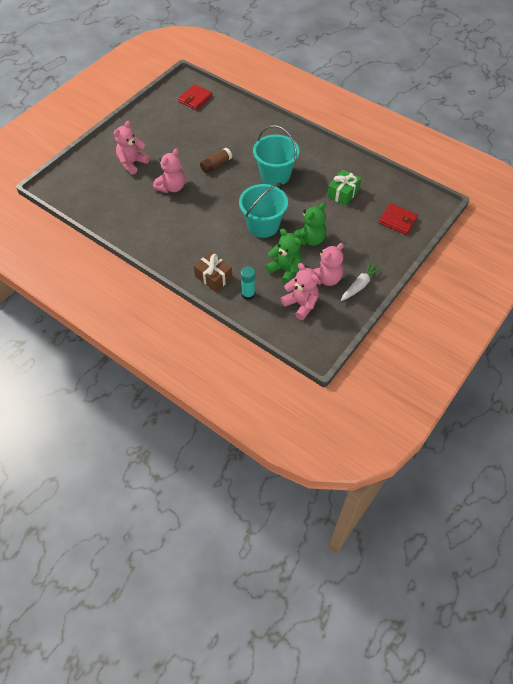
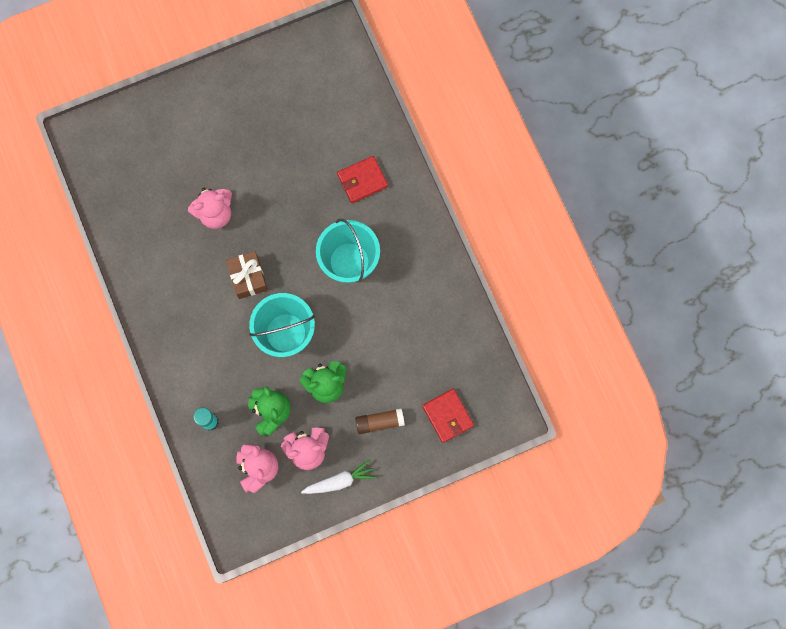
camera: 30 degrees right, 20 degrees up
(132, 163) = (191, 147): pink teddy bear -> none
(195, 99) = (329, 74): red wallet -> red wallet (362, 180)
(213, 277) = (186, 376): brown gift -> brown gift (248, 277)
(216, 165) = (288, 205): brown glue stick -> brown glue stick (379, 422)
(343, 193) = (412, 337): green gift -> none

